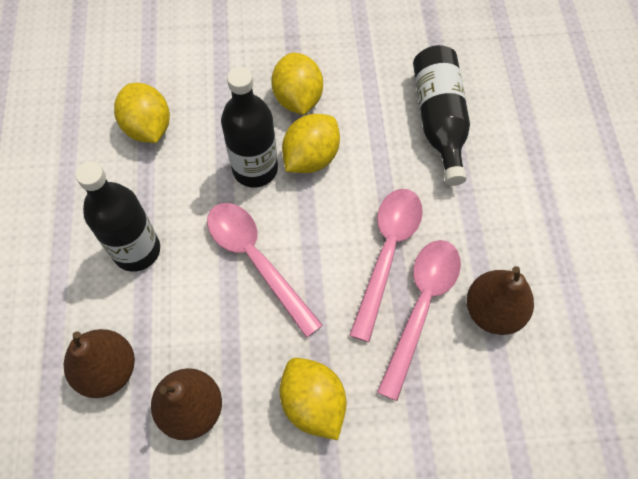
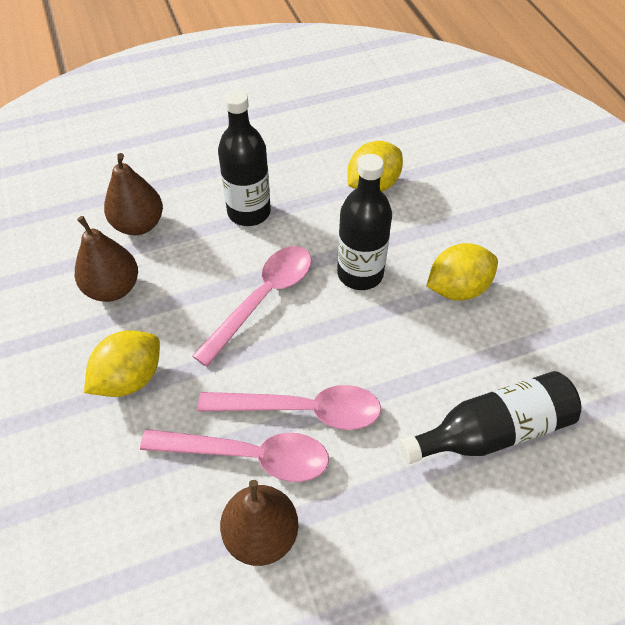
camera: 75 degrees right, 10 degrees down
(311, 157) = (391, 316): yellow lemon -> none

